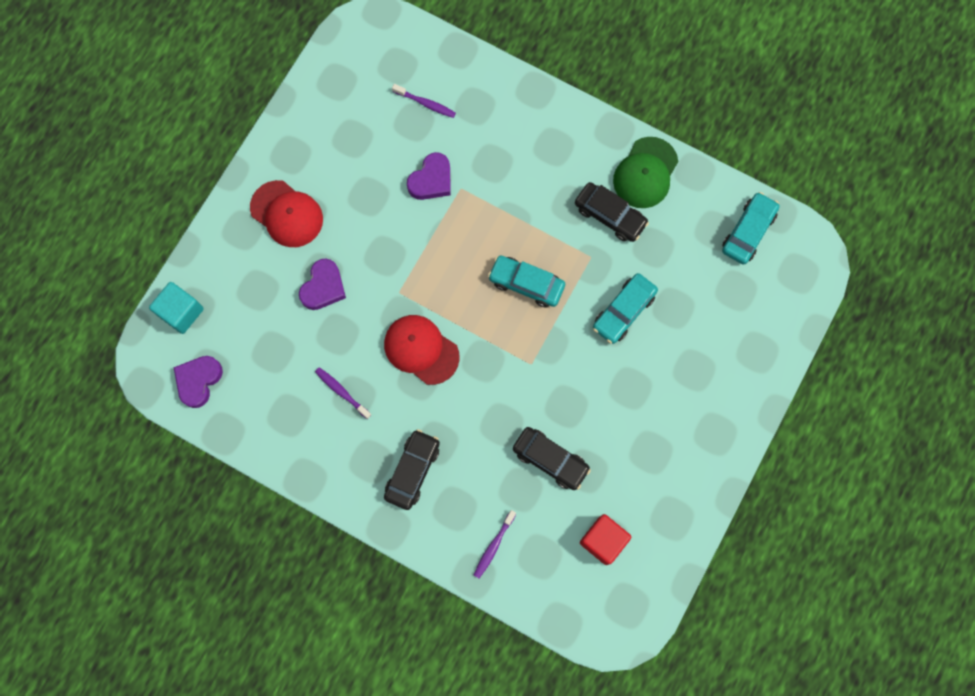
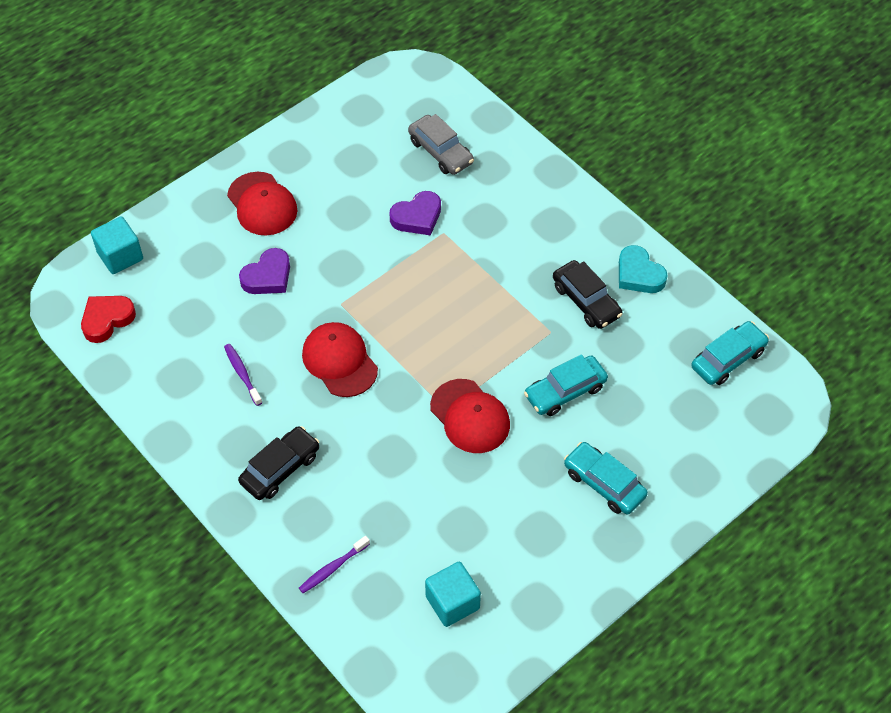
camera: 20 degrees right, 20 degrees down
(198, 381) = (107, 320): purple heart -> red heart
(425, 103) = (440, 152): purple toothbrush -> grey car
(526, 283) = (473, 335): turquoise car -> turquoise car (604, 483)
(550, 460) = (428, 505): black car -> none
(553, 364) = (470, 416): none -> red cap
(603, 540) = (452, 602): red cube -> turquoise cube
(645, 173) = (639, 274): green cap -> turquoise heart

